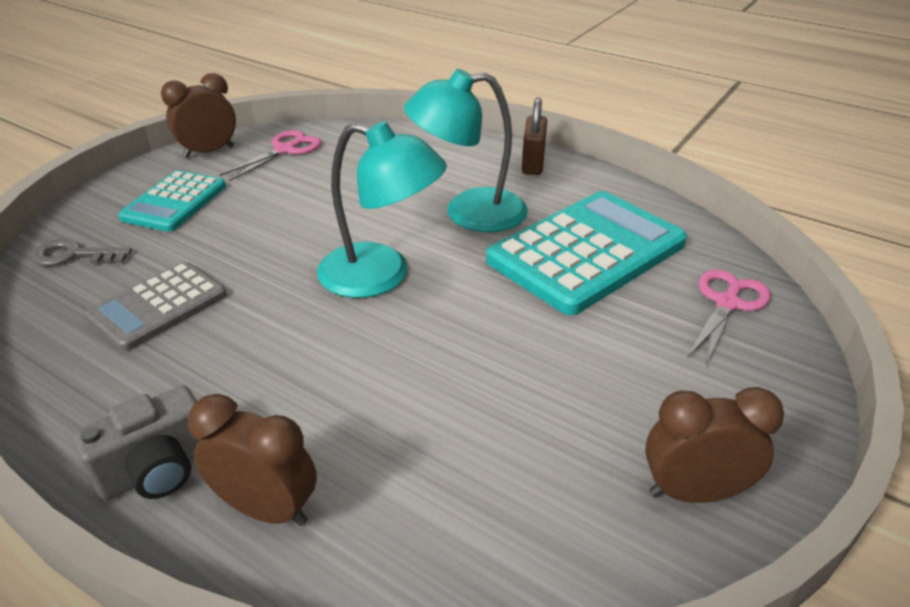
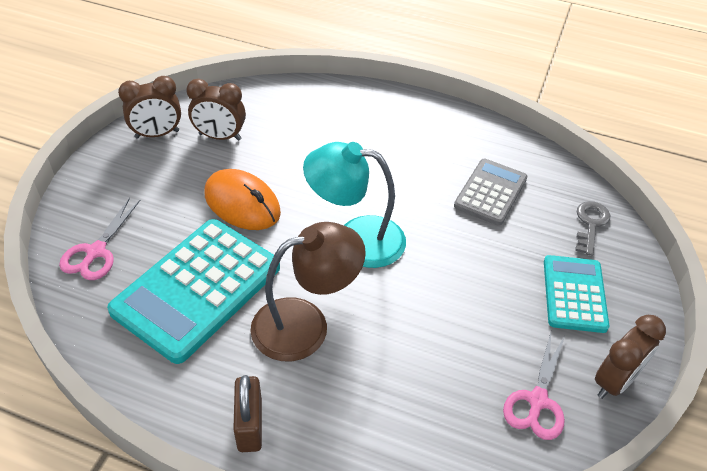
camera: 165 degrees right, 10 degrees up
(74, 255) = (590, 224): grey key -> grey key turned 60 degrees counterclockwise
(158, 470) = (412, 112): grey camera -> none
(267, 508) = (353, 105): brown clock -> brown clock (220, 137)
(469, 213) = (305, 324): turquoise lamp -> brown lamp
(527, 338) = (242, 203): none -> orange mouse

